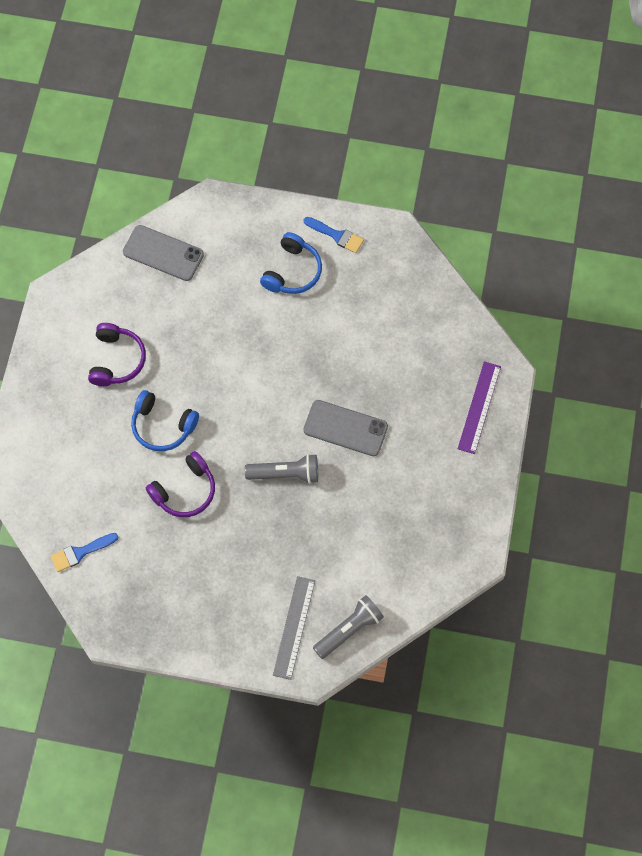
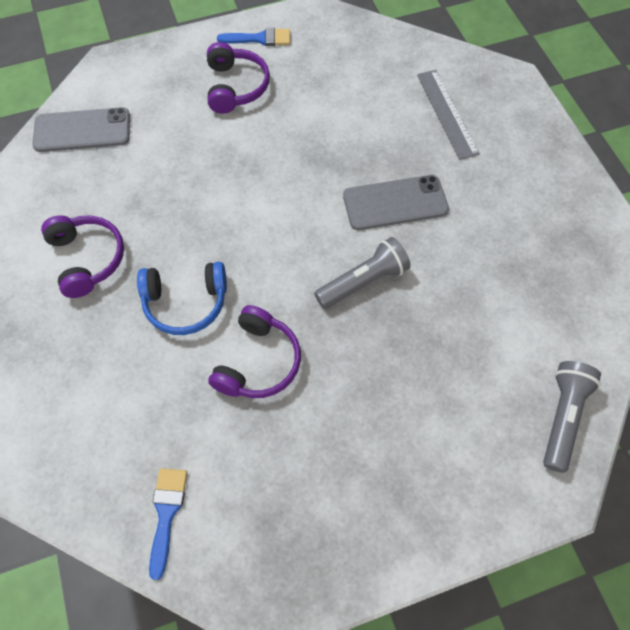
camera: 30 degrees left, 5 degrees down
(80, 552) = (166, 514): blue brush -> blue brush turned 150 degrees clockwise
(293, 271) = (236, 87): blue headphones -> purple headphones
(294, 627) = (498, 452): grey ruler -> grey ruler (447, 113)
(479, 407) = (512, 119): purple ruler -> none

